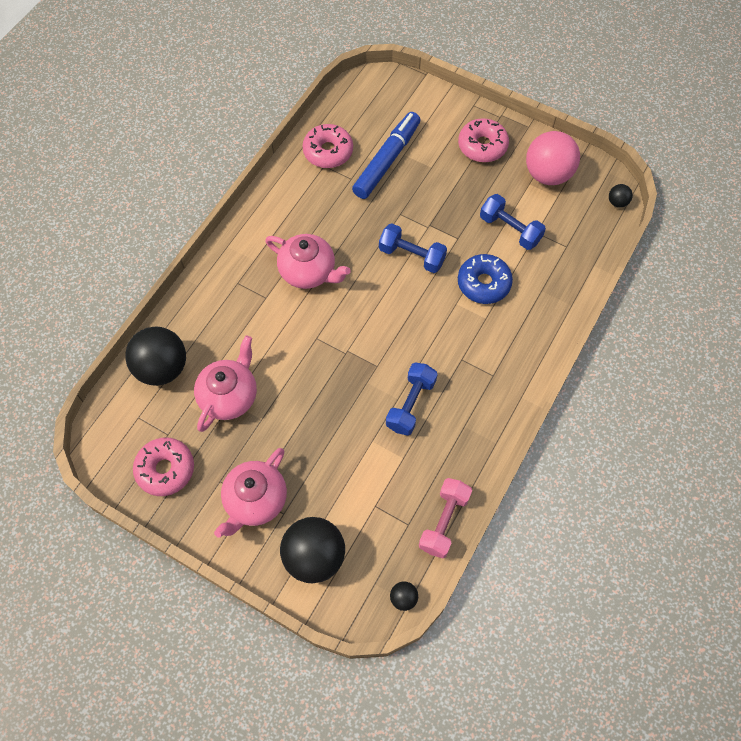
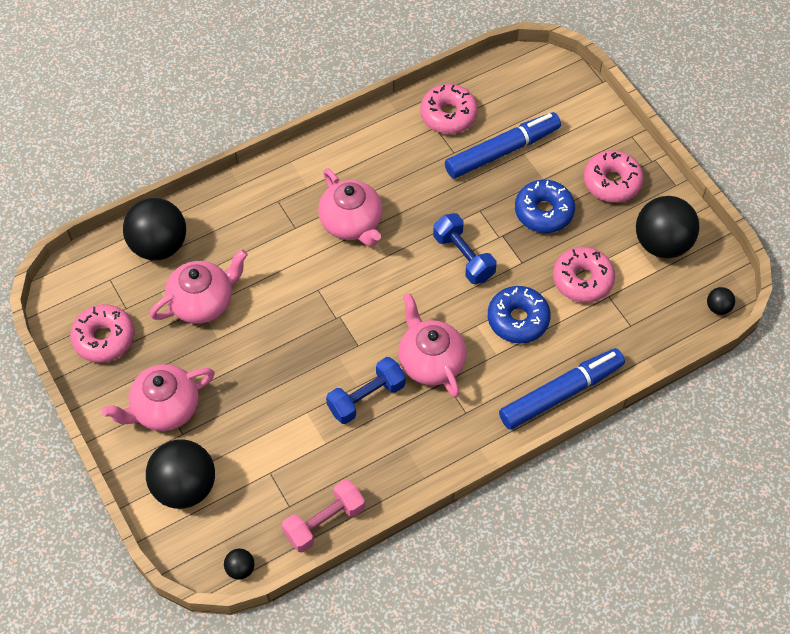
camera: 30 degrees right, 5 degrees down
(440, 349) = (430, 361): none -> pink teapot
(448, 192) = (543, 212): none -> blue donut
(510, 229) = (582, 280): blue dumbbell -> pink donut
(547, 174) = (662, 243): pink ball -> black ball
(551, 323) = (560, 393): none -> blue marker

